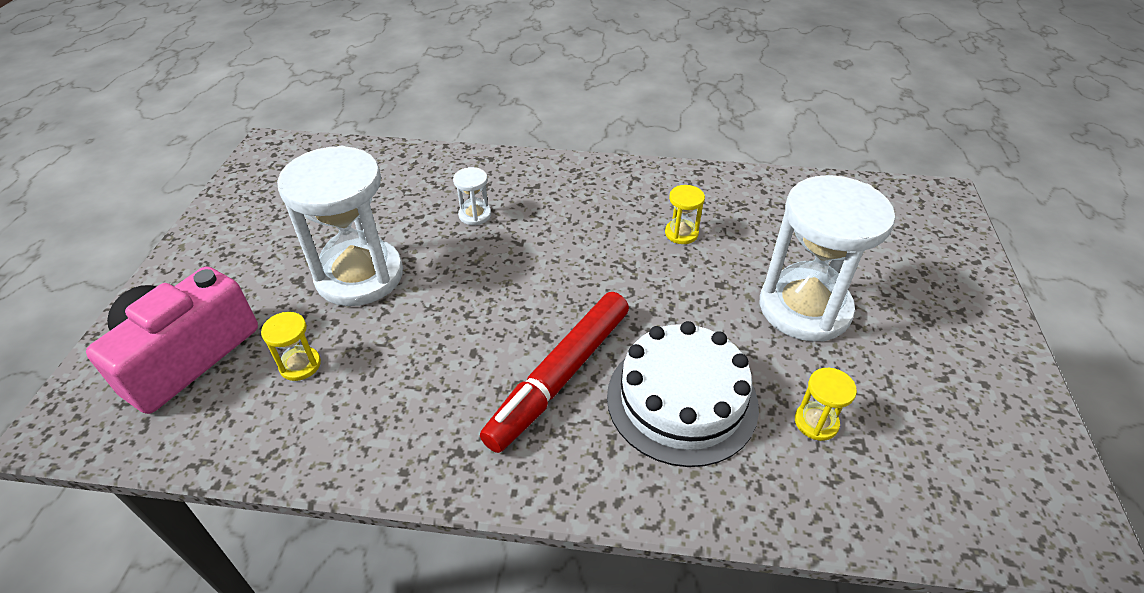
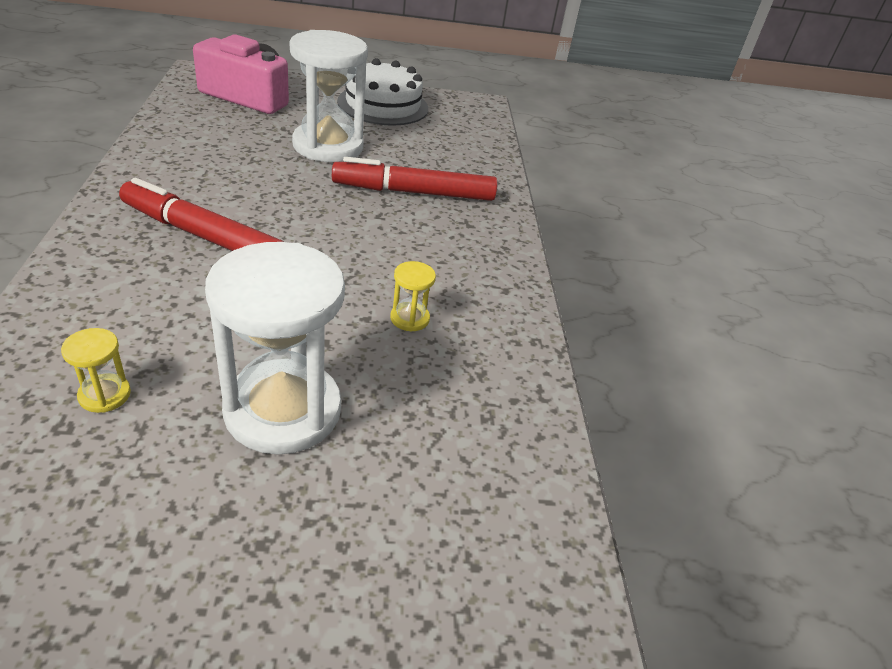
camera: 75 degrees right, 5 degrees down
(300, 365) = (234, 131): yellow hourglass -> none
(475, 215) = (414, 192): white hourglass -> red marker
(682, 400) = (159, 302): white cake -> white cake (383, 105)

